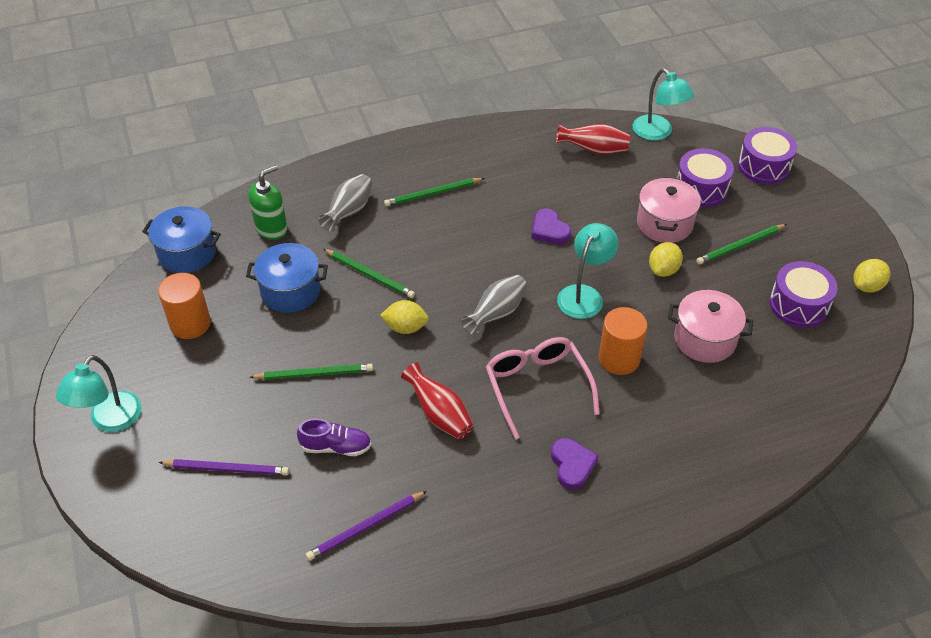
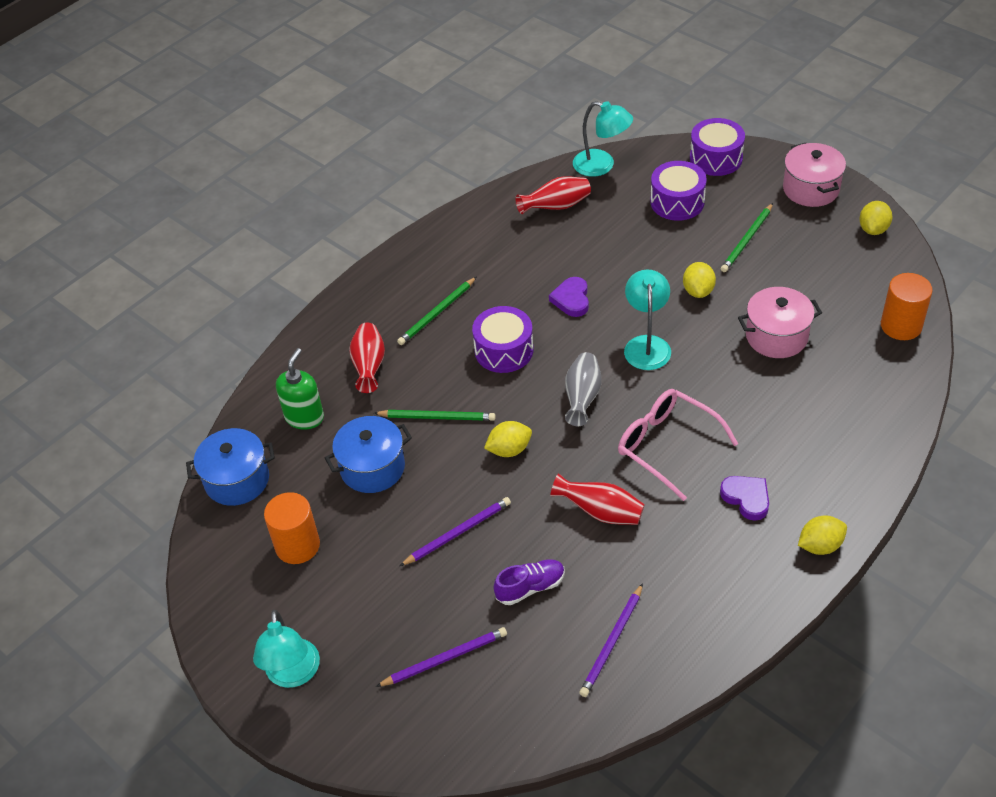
camera: 25 degrees left, 0 degrees up
(314, 374) = (458, 533): green pencil -> purple pencil
(349, 212) = (369, 366): grey vase -> red vase
(549, 230) = (571, 299): purple heart -> purple heart turned 60 degrees clockwise
(607, 539) = (820, 545): none -> yellow lemon
(619, 359) = (718, 387): orange cylinder -> orange cylinder (901, 325)
(664, 224) = (669, 248): pink pot -> pink pot (811, 189)
(798, 305) = (830, 270): purple drum -> purple drum (504, 350)

